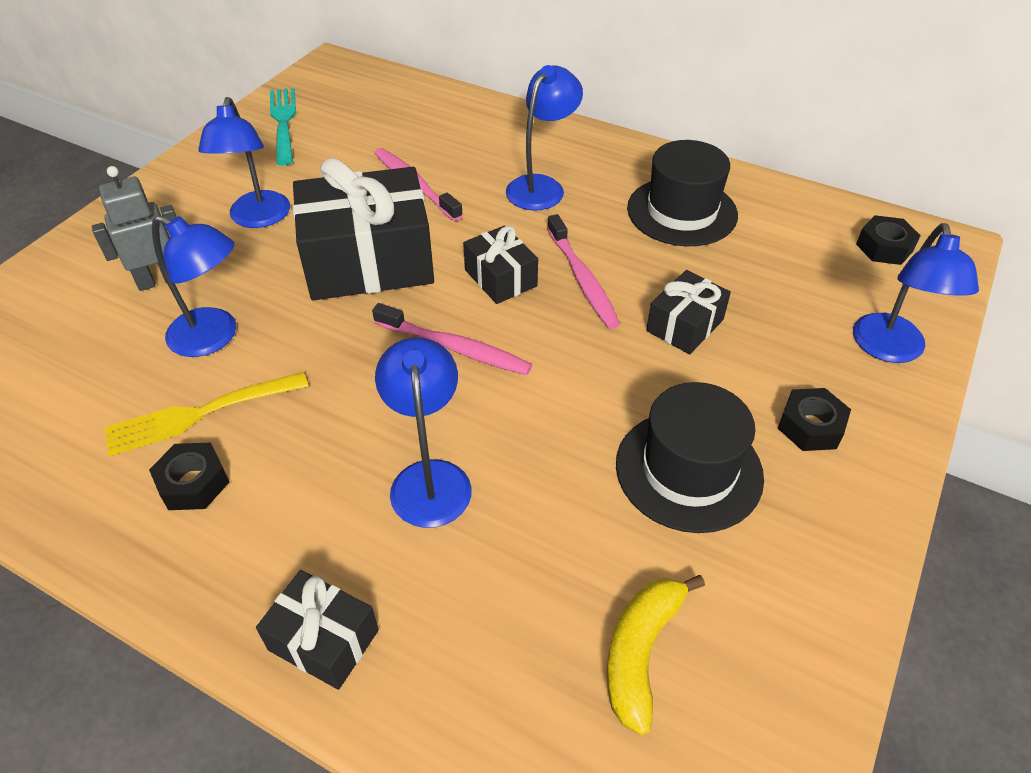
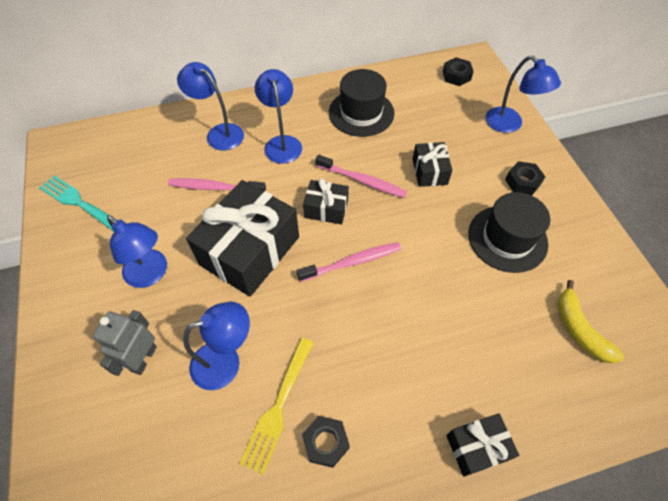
camera: 45 degrees left, 10 degrees up
(429, 478) = (423, 334): blue lamp -> blue lamp (219, 133)

